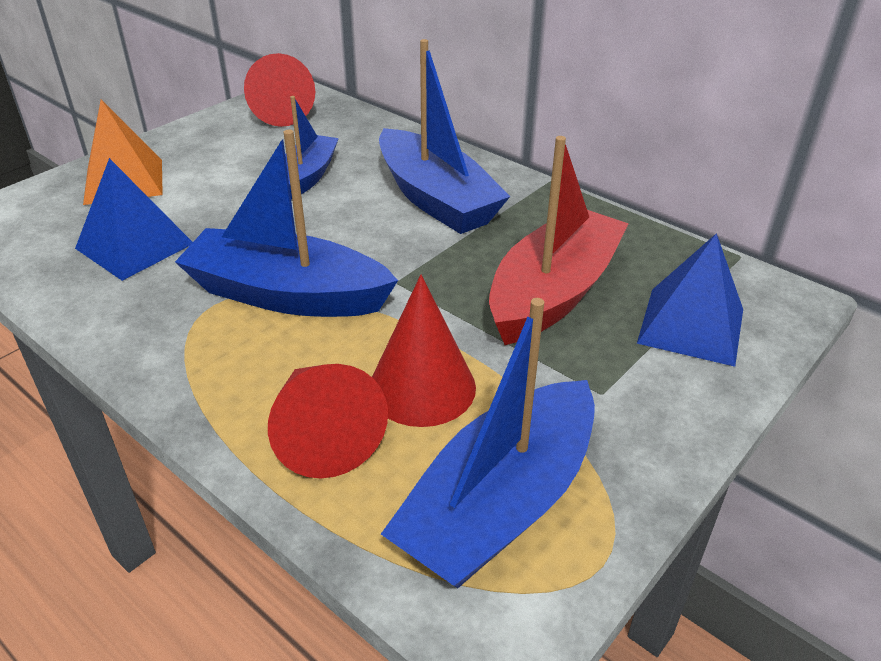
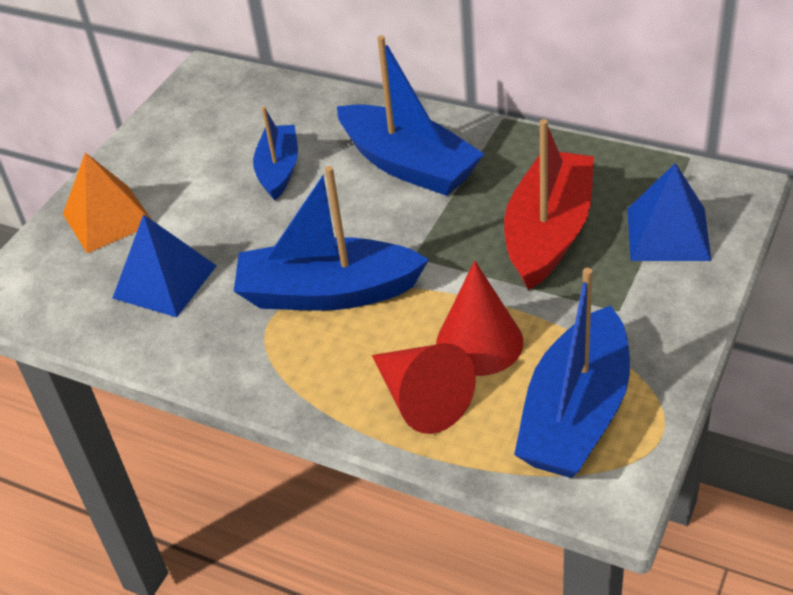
camera: 10 degrees left, 5 degrees up
(281, 111) = (210, 101): red cone -> none

